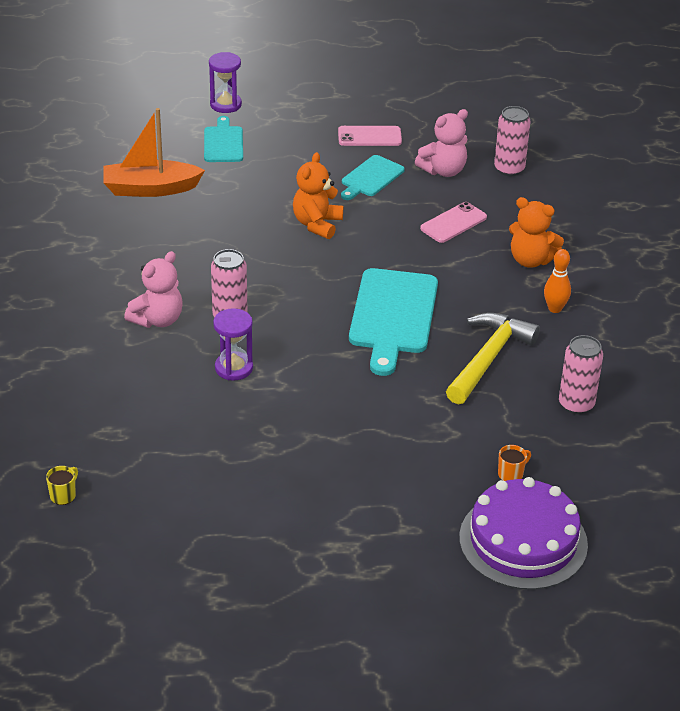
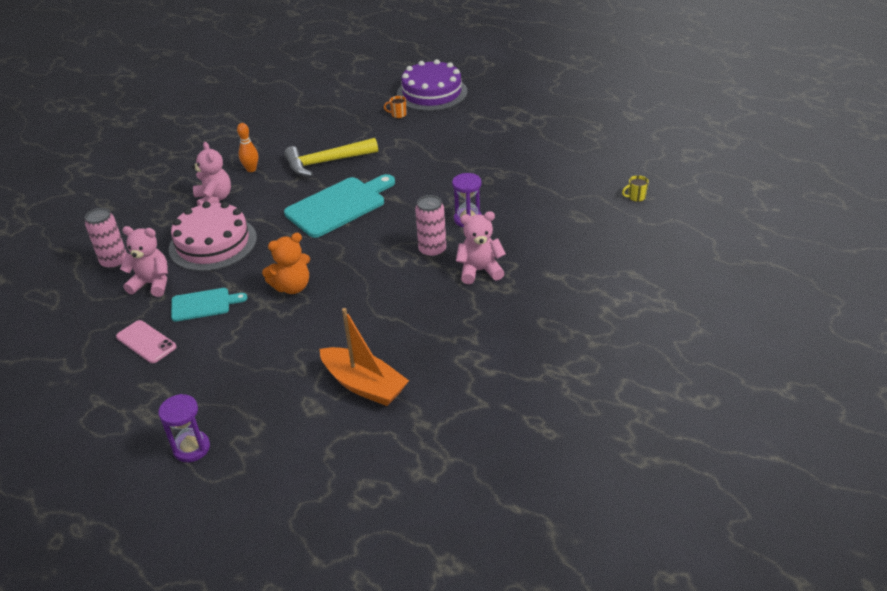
camera: 135 degrees left, 0 degrees up
(223, 143) = (252, 401): turquoise cutting board -> none
(453, 223) = (213, 243): pink phone -> pink cake
(531, 260) = (214, 199): orange teddy bear -> pink teddy bear
(576, 404) = (322, 126): pink can -> none

